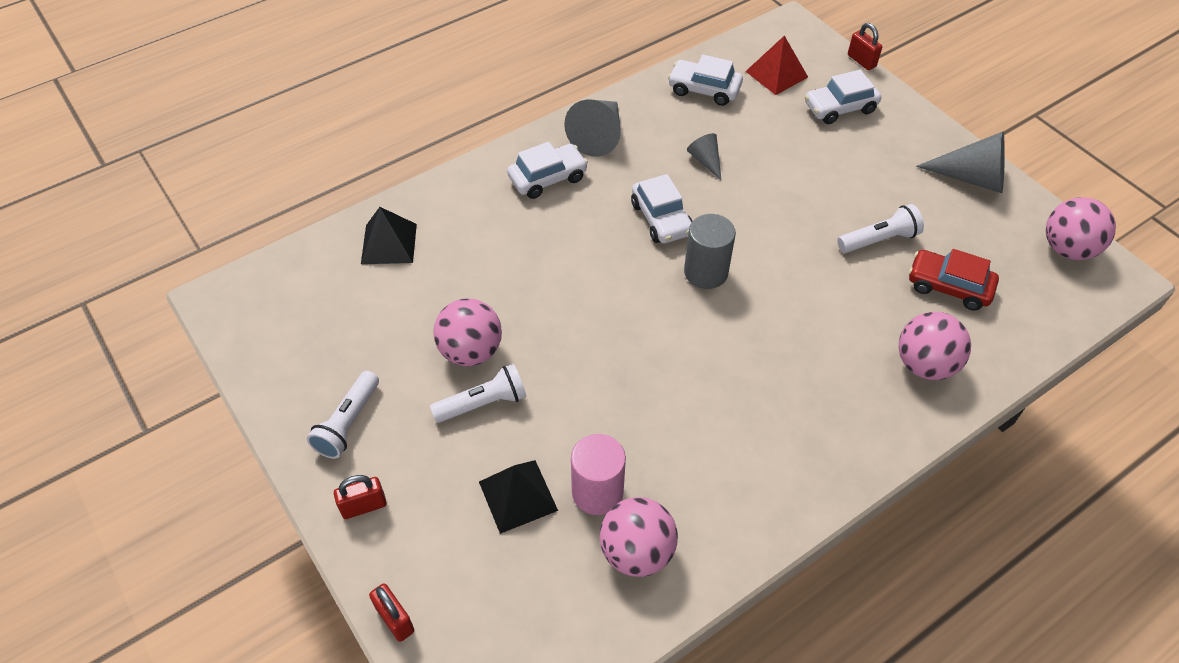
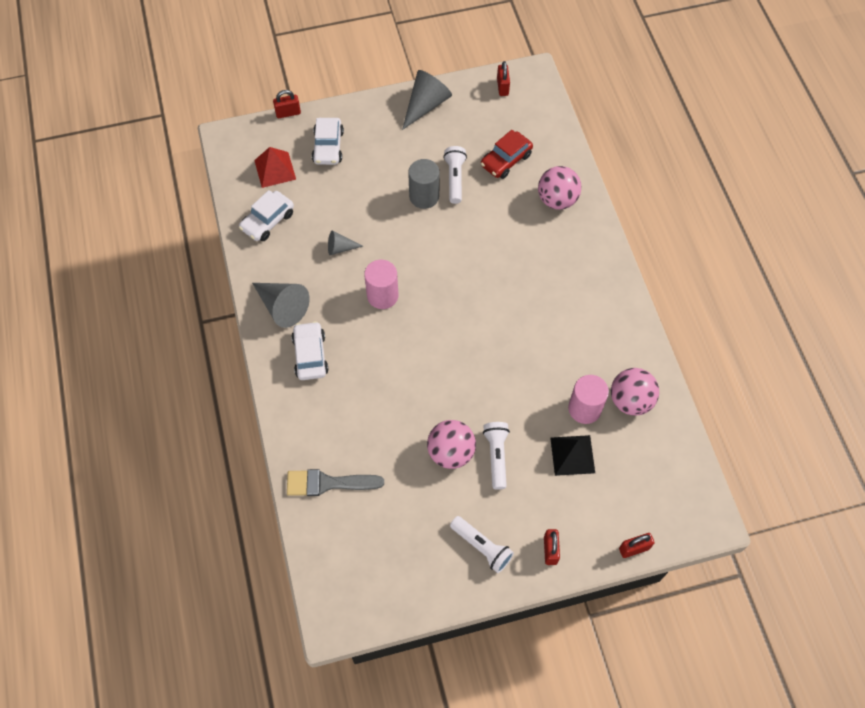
camera: 70 degrees left, 10 degrees up
(389, 243) = (328, 483): black pyramid -> grey brush
(661, 219) = (382, 295): white car -> pink cylinder
(706, 272) = (441, 287): grey cylinder -> grey cylinder (424, 196)
(1067, 249) = (502, 87): pink ball -> red padlock

